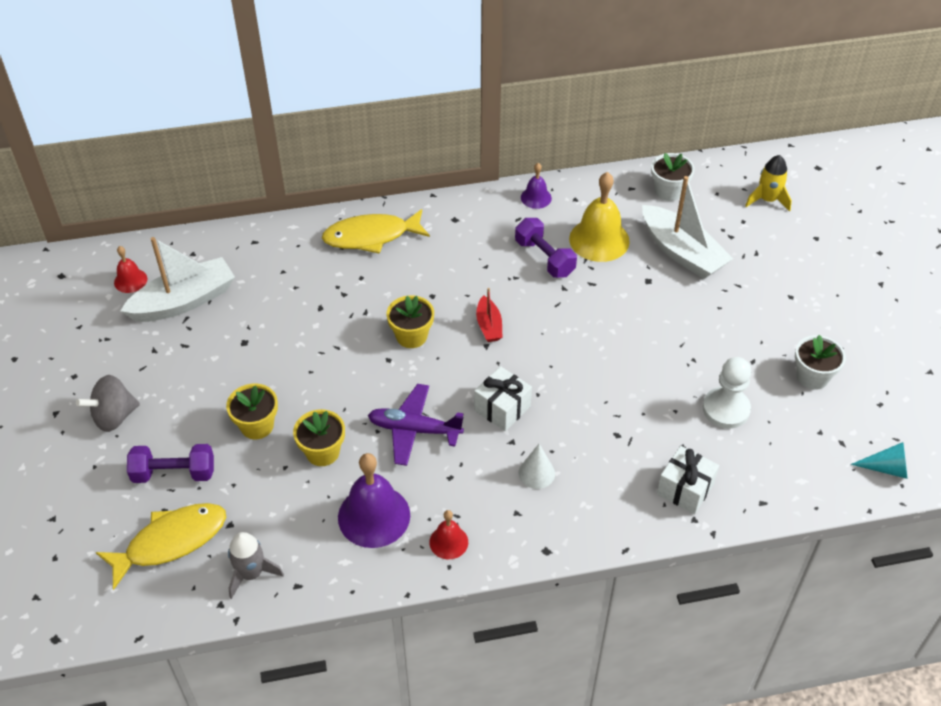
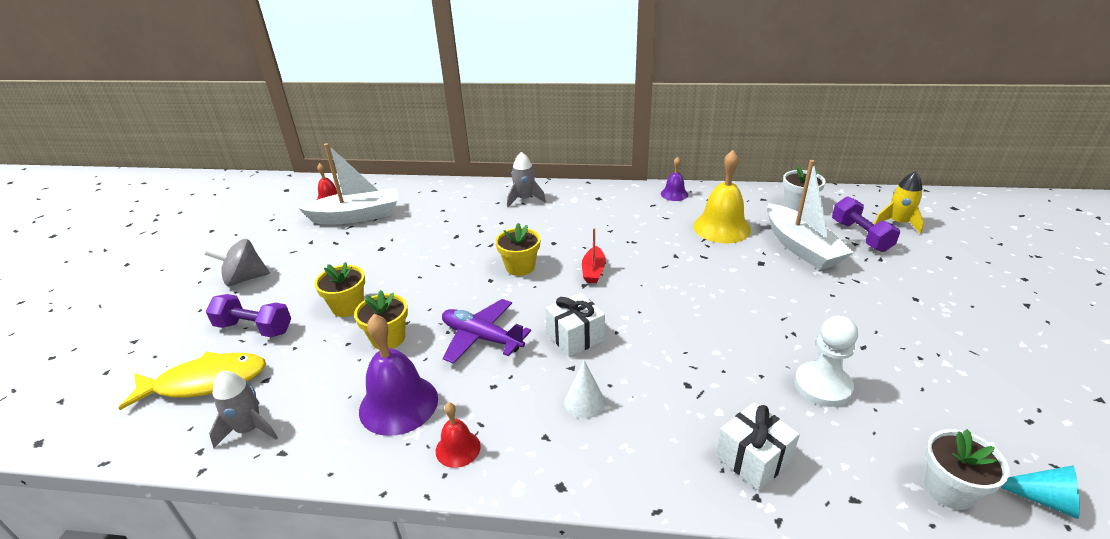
camera: 20 degrees right, 15 degrees down
(371, 236) = (525, 199): yellow fish -> grey rocket
(544, 258) = (665, 233): purple dumbbell -> purple dumbbell (860, 236)
(812, 377) = (936, 375): white flower pot -> white flower pot (949, 489)

